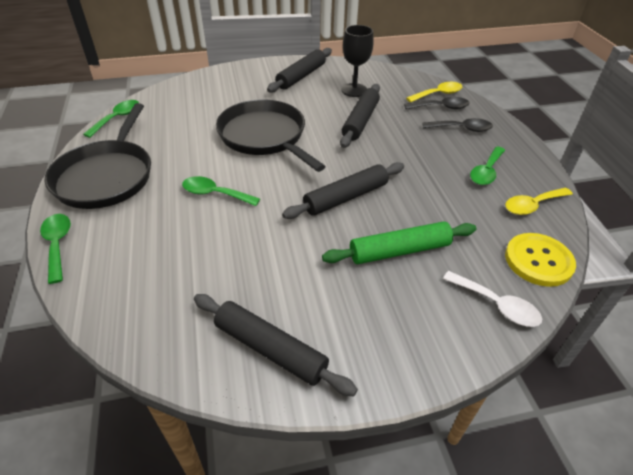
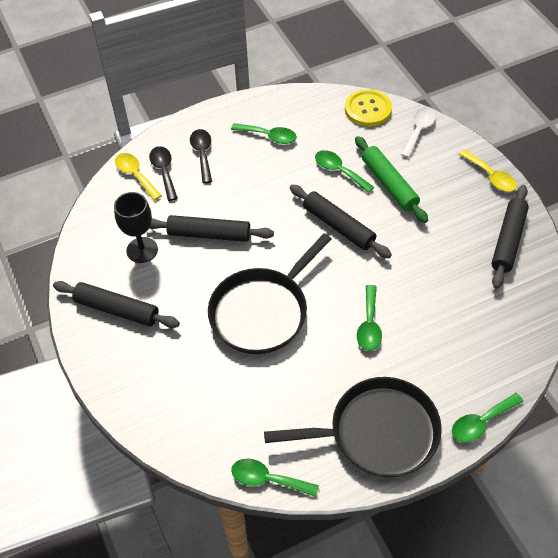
camera: 100 degrees left, 10 degrees up
(427, 213) = (339, 171): none -> green spoon
(532, 205) = (306, 110): yellow spoon -> yellow spoon (491, 176)

